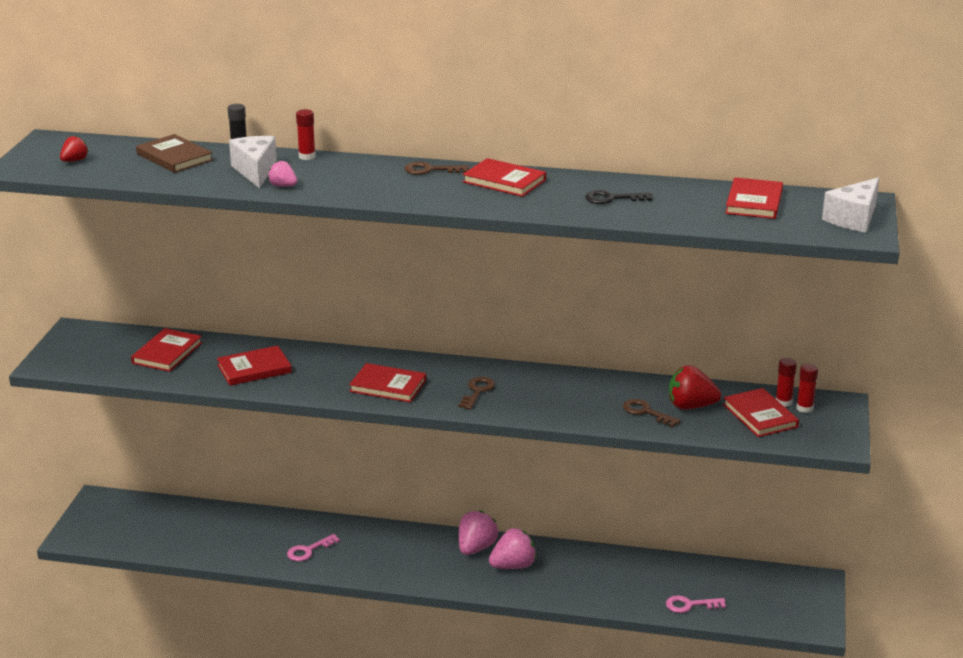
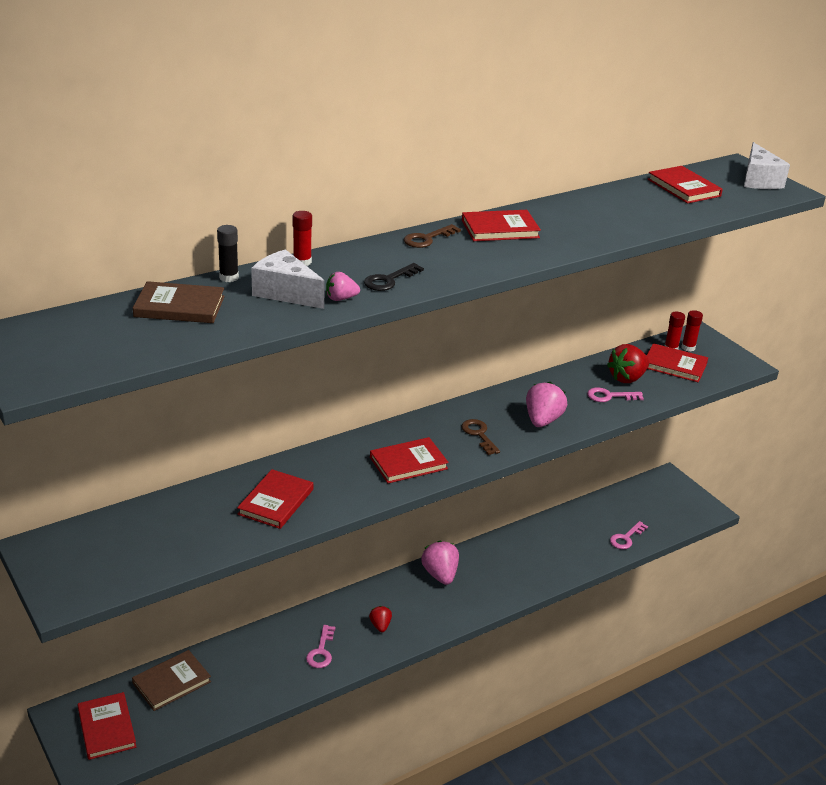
camera: 45 degrees left, 5 degrees up
(74, 160) = (80, 348): red strawberry -> red strawberry (380, 626)
(167, 353) = (170, 526): red book -> red book (106, 728)
(185, 516) = (171, 682): none -> brown book
(513, 566) = (483, 574): pink strawberry -> pink strawberry (542, 420)
(612, 198) = (599, 217): black key -> black key (389, 280)
(646, 412) = (609, 396): brown key -> pink key

